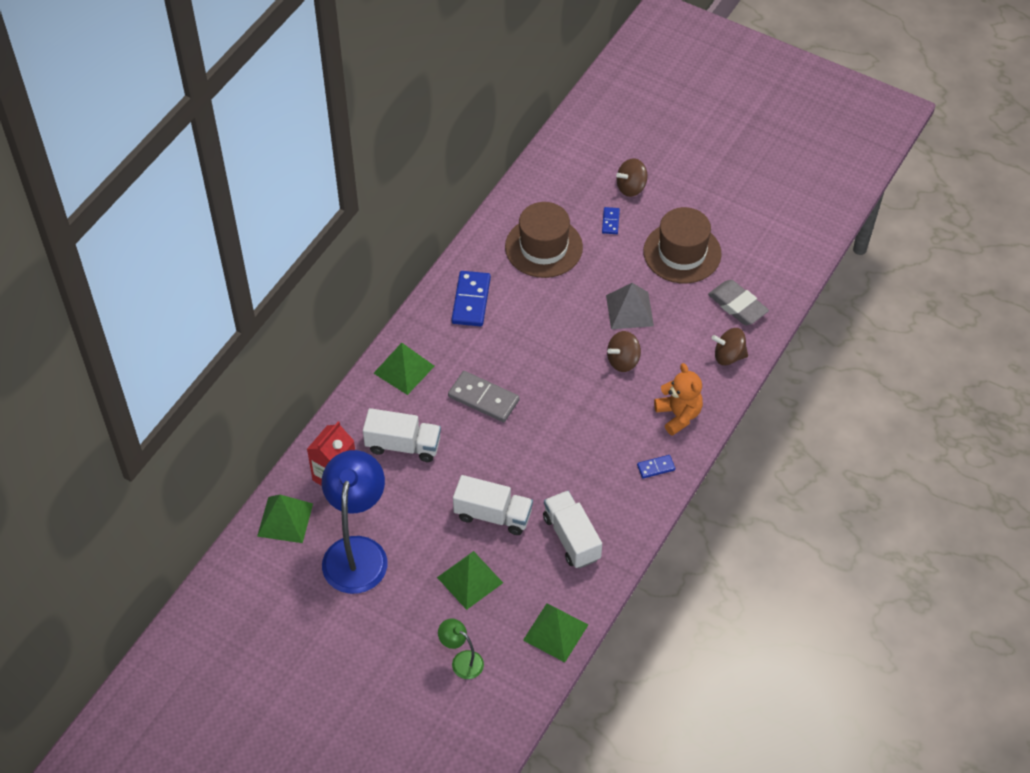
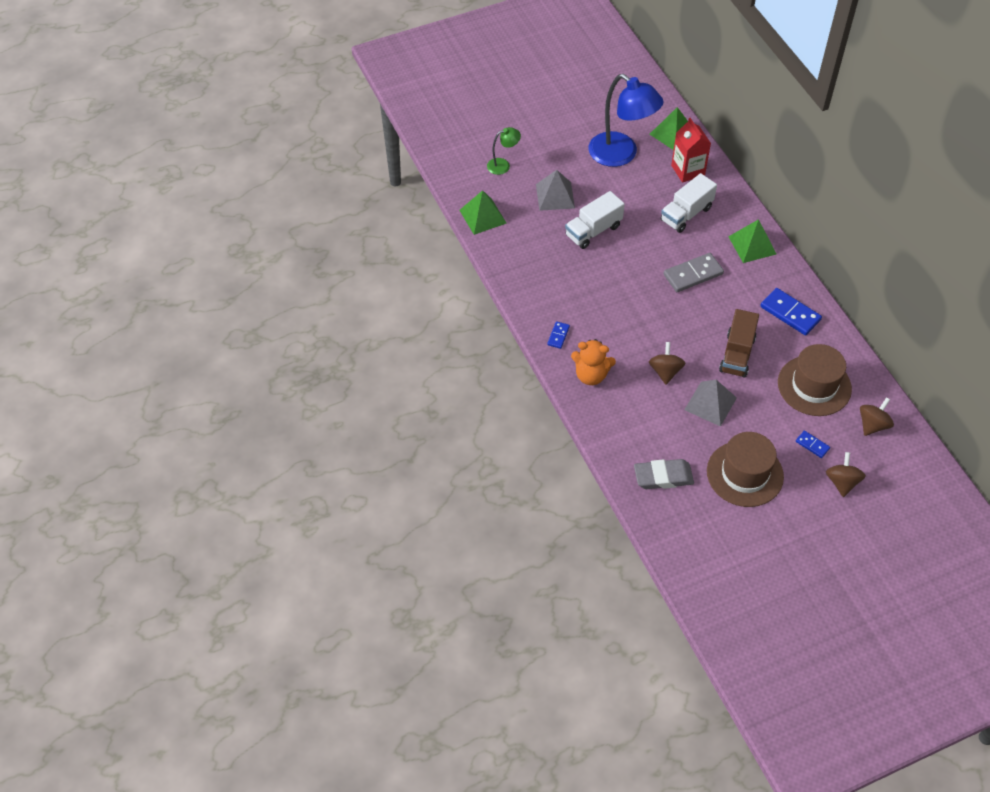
camera: 125 degrees right, 0 degrees up
(470, 580) = (555, 196): green pyramid -> grey pyramid
(555, 317) = (737, 354): none -> brown truck
(571, 538) = (542, 260): white truck -> none
(728, 356) = (619, 439): brown spinning top -> brown spinning top (873, 425)

